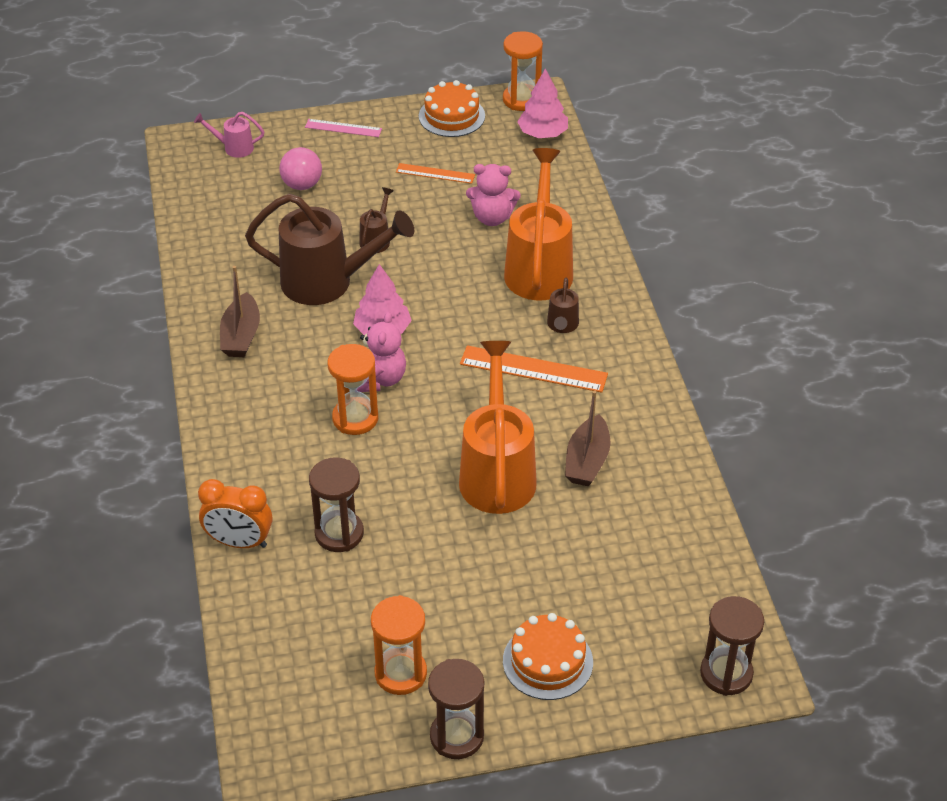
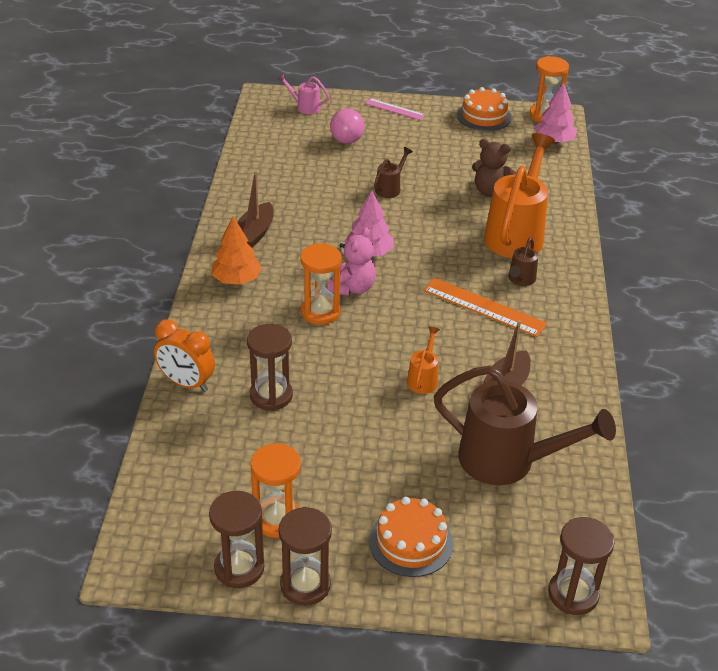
camera: 15 degrees right, 5 degrees down
(244, 400) = (236, 279): none -> orange tree
(327, 282) = (338, 210): brown watering can -> brown watering can (507, 461)
(381, 737) = (239, 568): none -> brown hourglass
(435, 173) = (455, 152): orange ruler -> none
(492, 218) = (490, 191): pink teddy bear -> brown teddy bear
(497, 473) = (423, 379): orange watering can -> orange watering can, size x0.45

